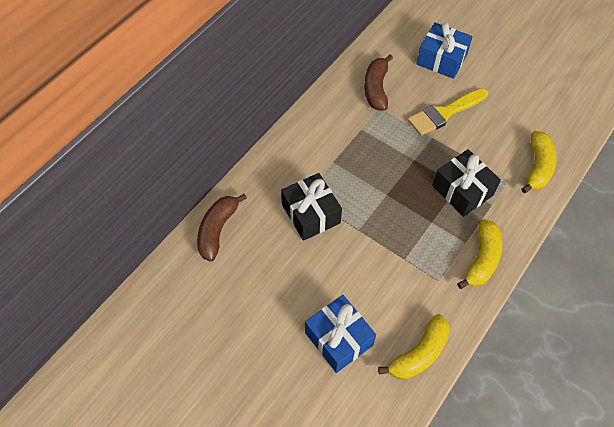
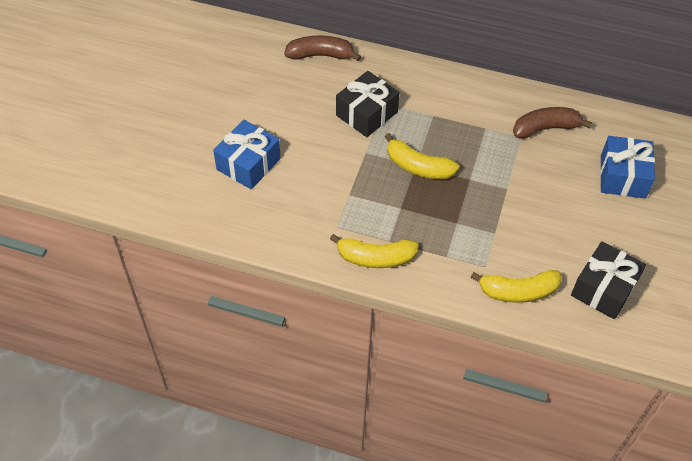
camera: 70 degrees right, 5 degrees down
(419, 354) = (255, 226): yellow banana -> yellow banana (418, 167)
(444, 113) = (546, 193): yellow brush -> none
(462, 190) = (452, 227): black gift -> black gift (603, 289)

